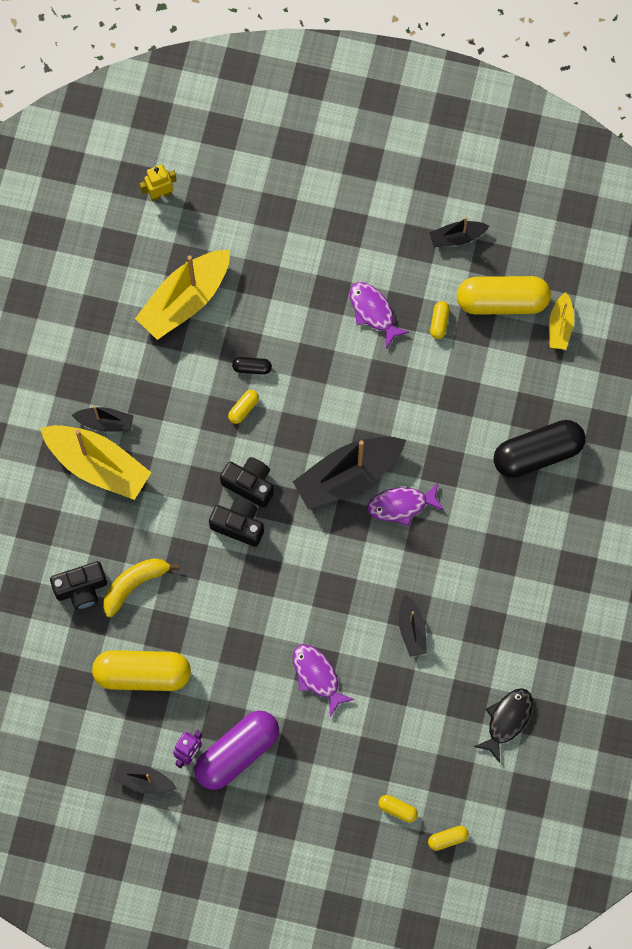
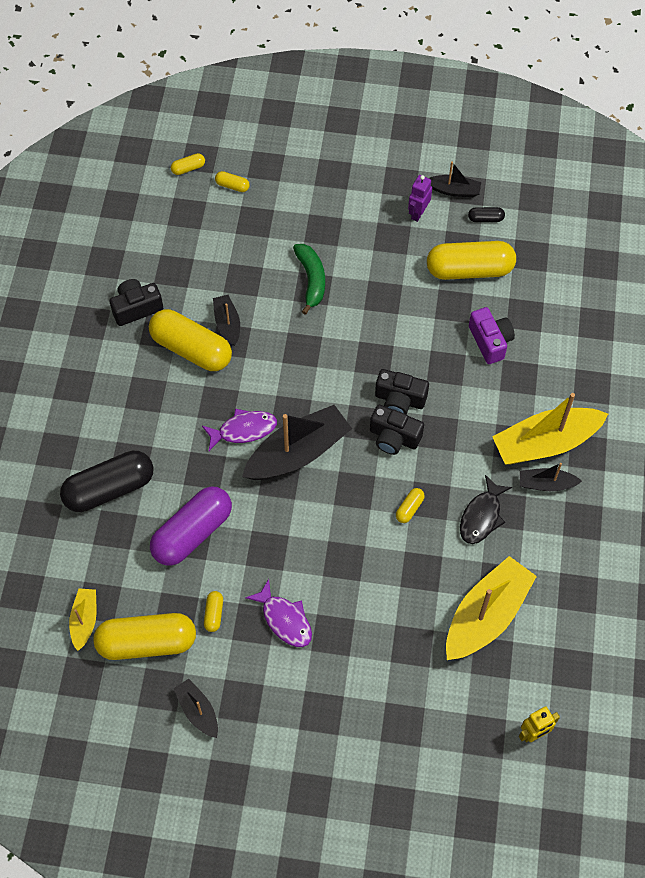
camera: 175 degrees right, 10 degrees down
(81, 589) = (539, 334): black camera -> black camera (136, 308)
(98, 465) = (545, 443): yellow boat -> yellow boat turned 45 degrees counterclockwise
(134, 584) = (490, 341): yellow banana -> purple camera
(237, 753) = (376, 216): purple capsule -> purple capsule (192, 533)
(252, 368) = (406, 550): black capsule -> black capsule (485, 219)
(317, 676) = (311, 280): purple fish -> green banana
(451, 602) = (191, 349): none -> yellow capsule
(457, 237) = (198, 711): black boat -> black boat turned 105 degrees counterclockwise
(507, 720) = (138, 258): black fish -> black fish (481, 516)

